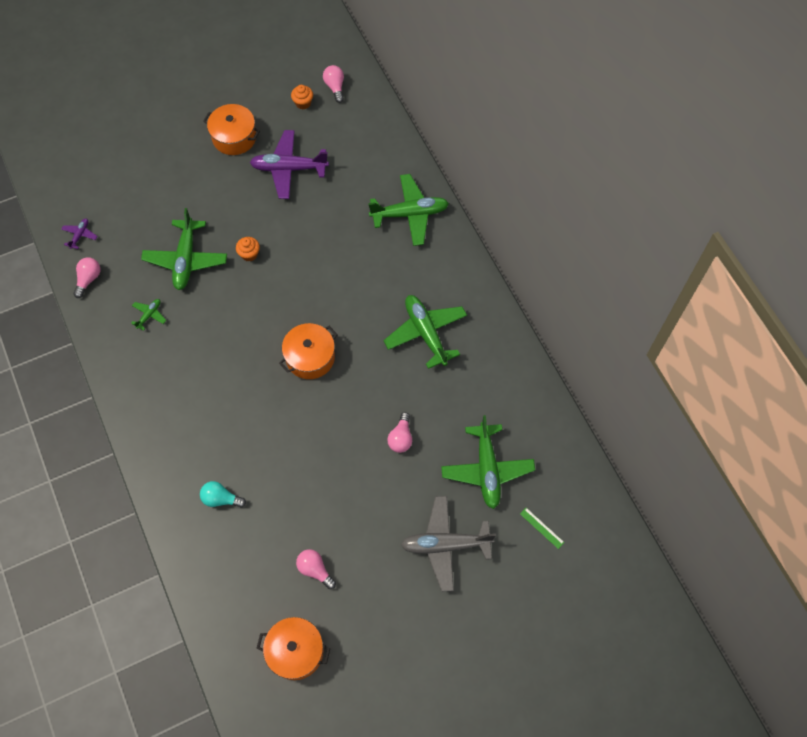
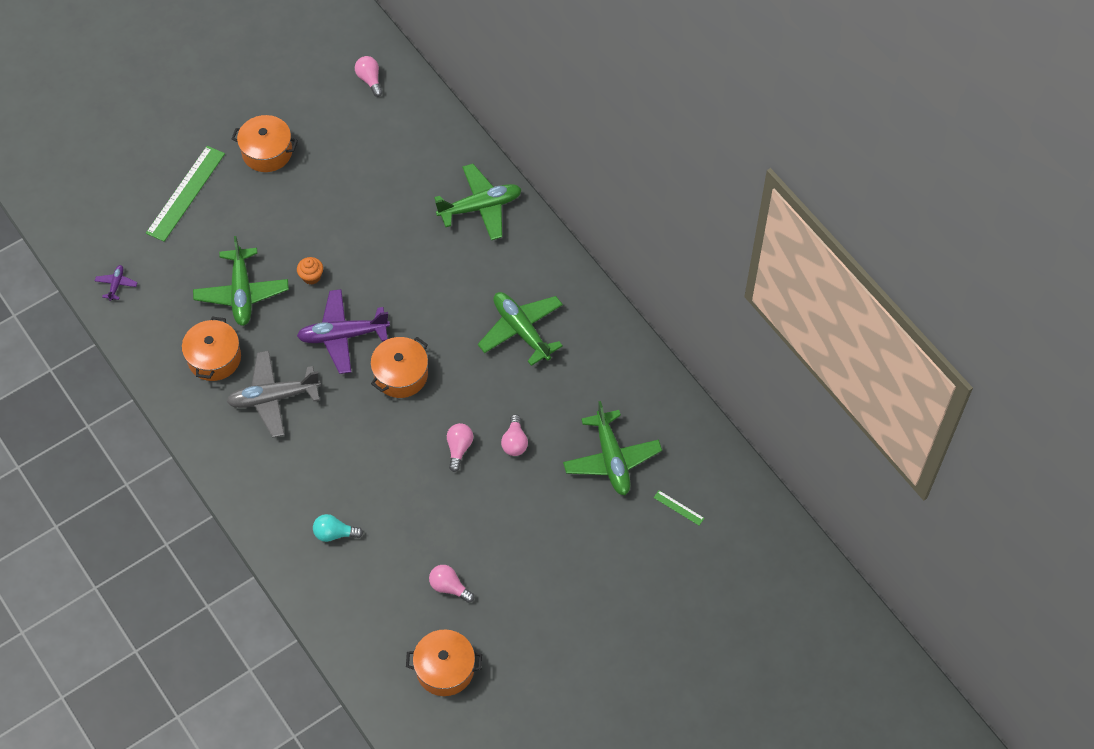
camera: 10 degrees left, 5 degrees down
(89, 279) = (137, 330): pink light bulb -> pink light bulb (459, 448)
(149, 315) = (214, 358): green plane -> orange pot
(157, 163) = (186, 193): none -> green ruler
(289, 169) = (336, 177): purple plane -> purple plane (343, 335)
(303, 103) = (337, 103): orange cupcake -> none
(445, 545) = (581, 540): grey plane -> grey plane (273, 398)

